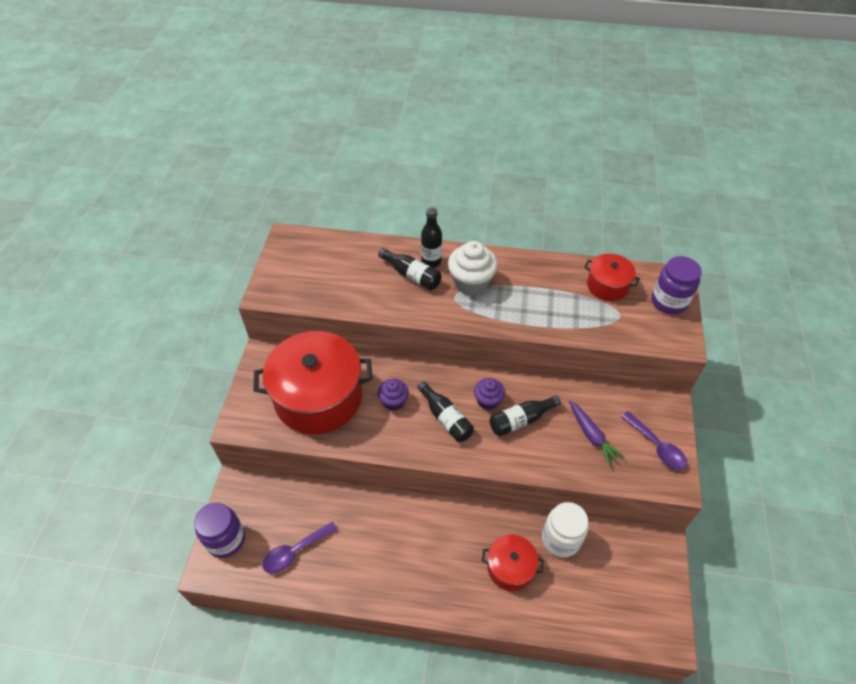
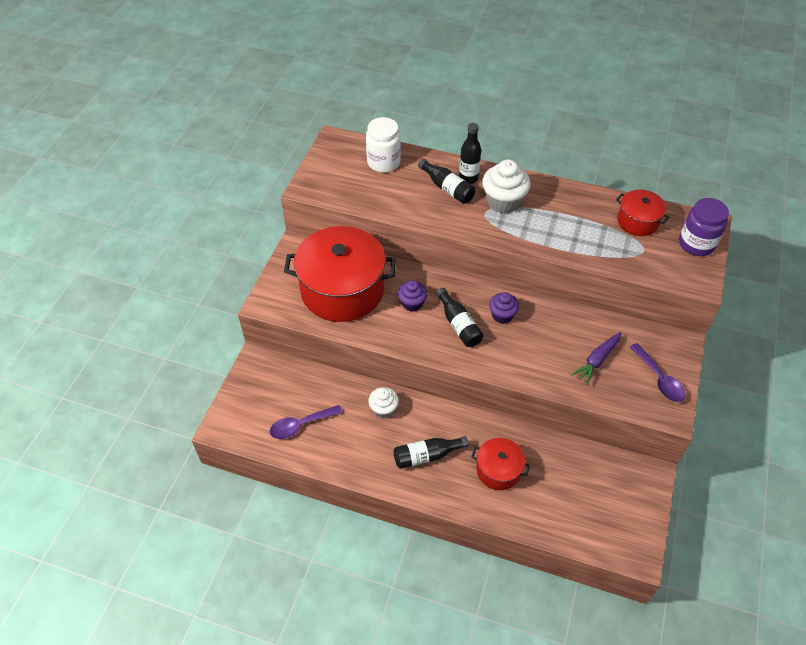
camera: 10 degrees right, 0 degrees up
(226, 539) = (240, 405): purple jar -> none
(380, 518) = (384, 409): none -> white cupcake
(521, 420) = (531, 337): black bottle -> black bottle (426, 456)
(561, 539) = (552, 454): white jar -> white jar (383, 162)
(592, 436) = (597, 360): purple carrot -> purple carrot turned 60 degrees clockwise

